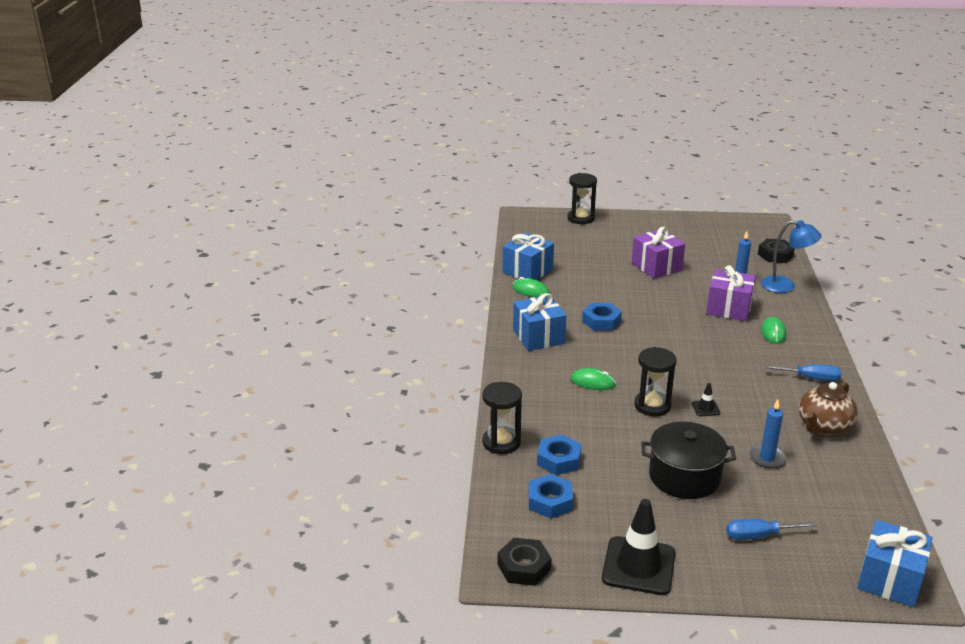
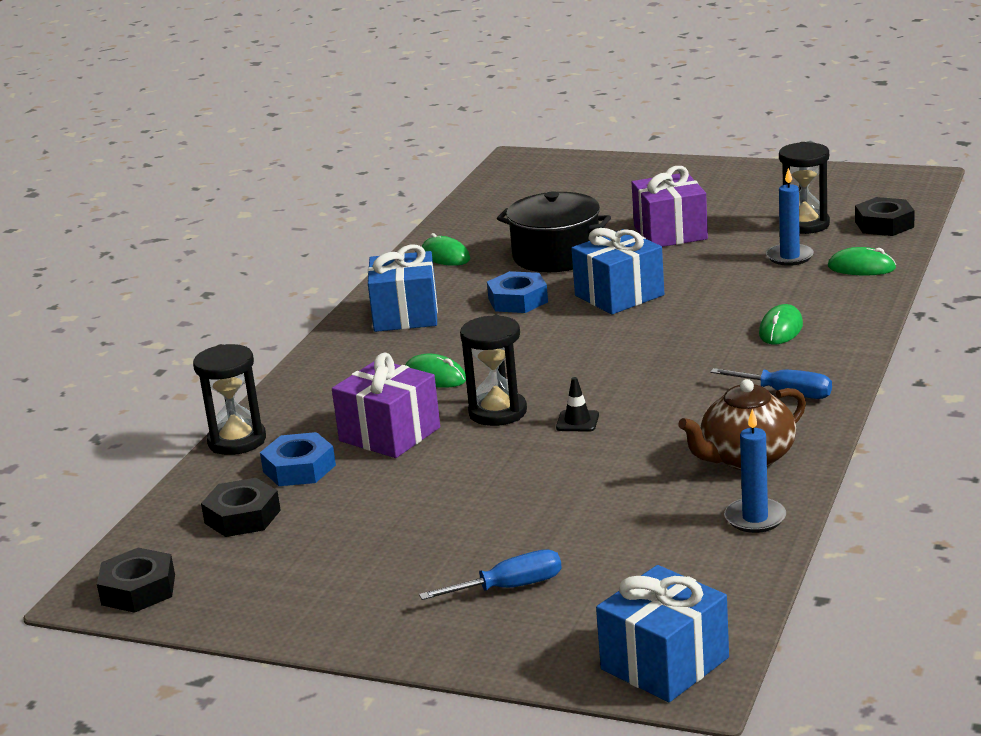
camera: 20 degrees right, 5 degrees down
(527, 271) = (464, 231): blue gift -> blue gift (619, 295)
(550, 501) = (242, 517): blue nut -> black nut
(581, 218) = (607, 165): black hourglass -> black hourglass (804, 225)
(638, 566) = (298, 605): black traffic cone -> none
(684, 476) = (465, 504): black pot -> black pot (556, 256)
(729, 308) = (737, 293): purple gift -> purple gift (389, 434)
(758, 535) = (510, 587): blue screwdriver -> blue screwdriver turned 150 degrees clockwise
(767, 458) = (615, 492): blue candle -> blue candle (755, 518)
(785, 286) = (861, 267): blue lamp -> green mouse

